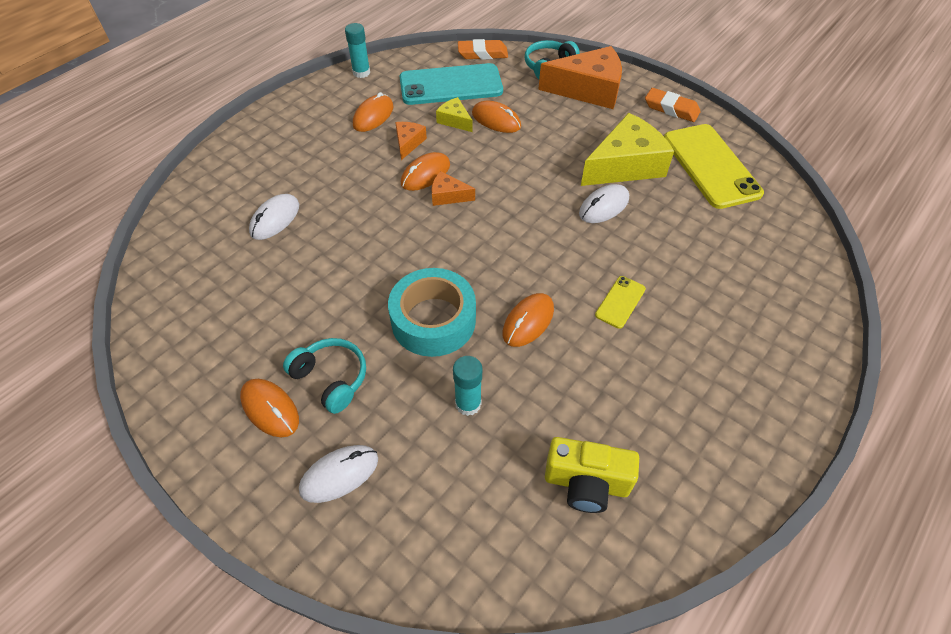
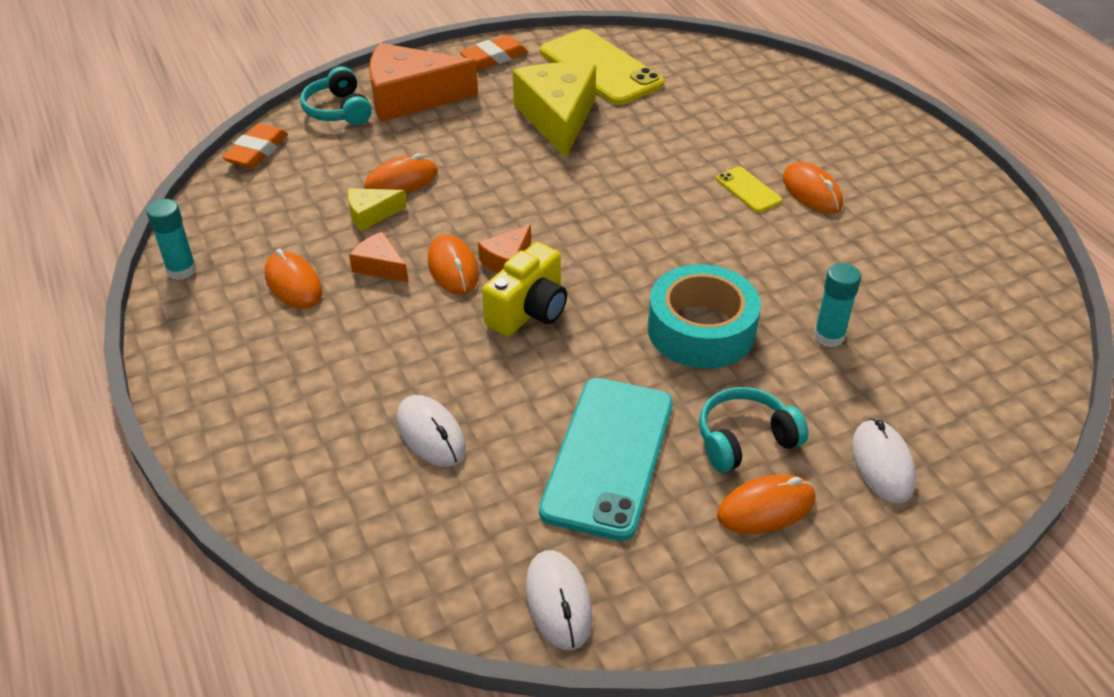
camera: 65 degrees left, 10 degrees down
(451, 85) = (296, 197): turquoise phone -> turquoise phone (608, 456)
(528, 321) = (741, 259): orange mouse -> orange mouse (811, 192)
(586, 483) = (952, 286): yellow camera -> yellow camera (529, 311)
(588, 90) = (410, 97): orange cheese -> orange cheese turned 120 degrees counterclockwise
(604, 206) = (609, 153): white mouse -> white mouse (558, 602)
(710, 166) = (600, 68): yellow phone -> yellow phone turned 45 degrees clockwise

